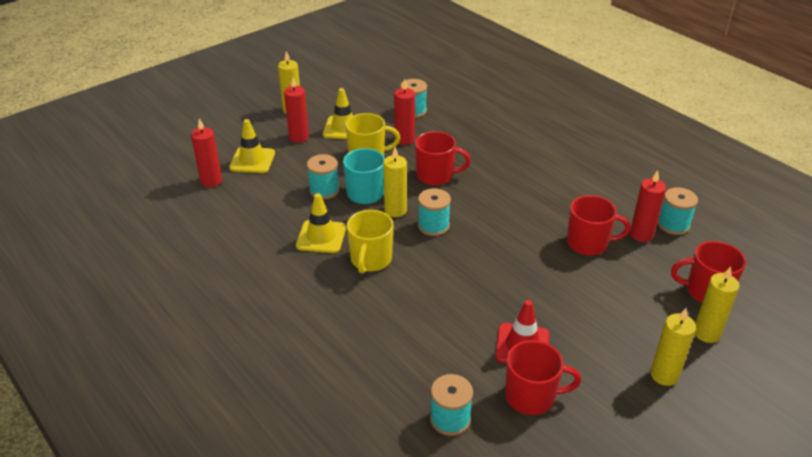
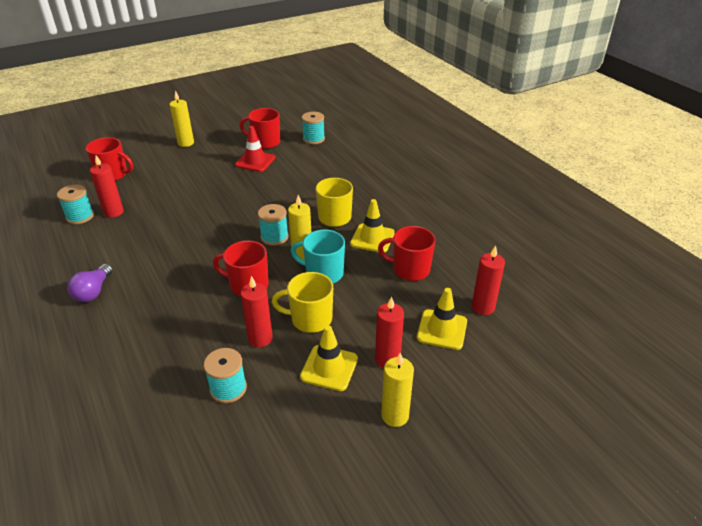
camera: 170 degrees left, 0 degrees up
(324, 190) = (364, 282): turquoise spool -> none
(572, 156) = (93, 291): none -> purple light bulb
(588, 243) = (160, 210): red mug -> red mug (410, 269)
(706, 333) = (140, 156): yellow candle -> none

